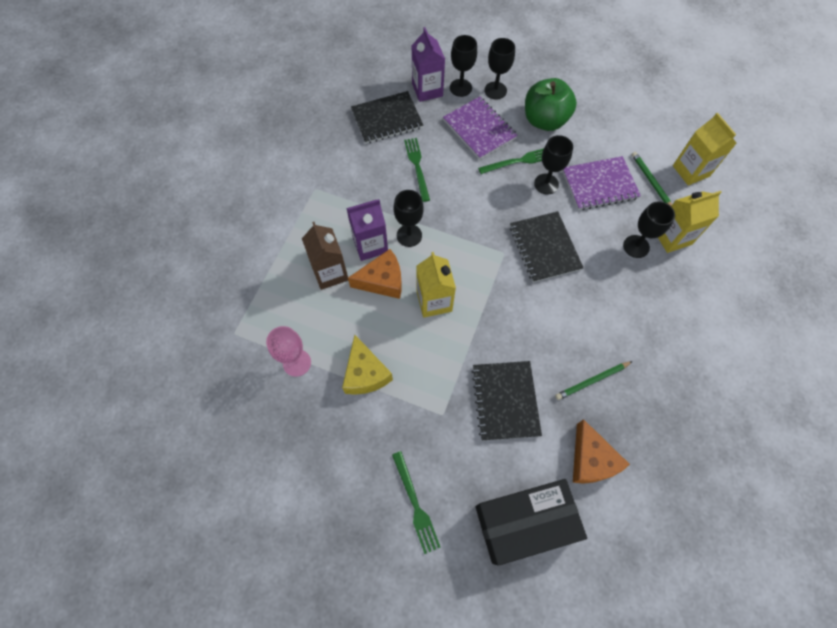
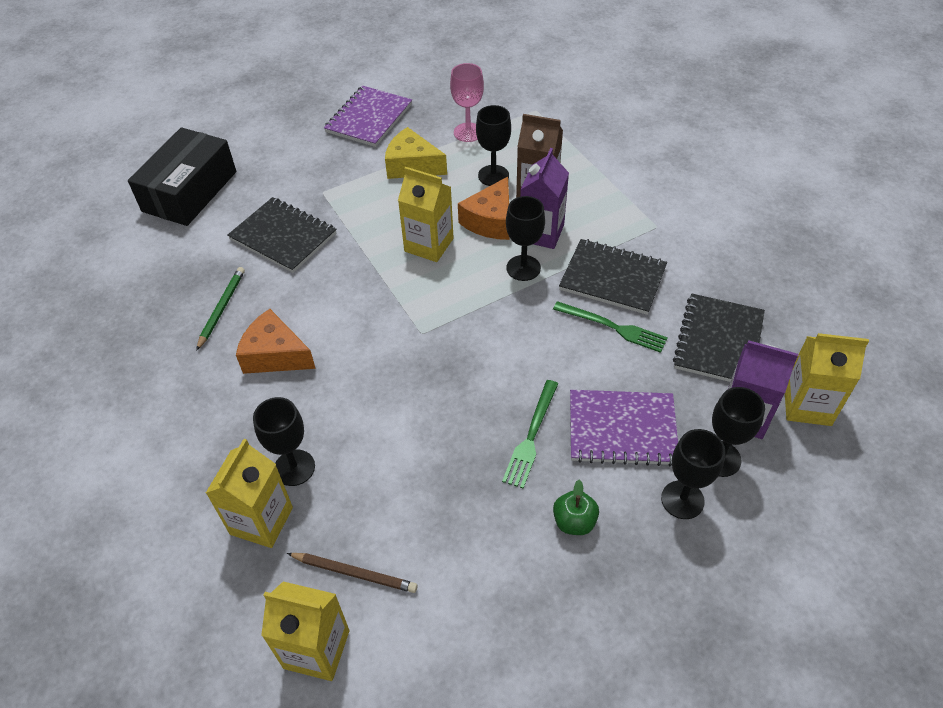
camera: 130 degrees right, 15 degrees down
(399, 71) = (807, 405): none -> yellow carton
(415, 504) = (280, 142): green fork -> none
(544, 120) = (574, 522): green apple -> green apple, size x0.49
(544, 248) = (389, 374): black notebook -> black notebook (612, 278)
(546, 184) = (469, 441): black goblet -> black goblet (493, 175)
(591, 460) = (171, 259): orange cheese -> orange cheese (275, 355)
(599, 184) = (411, 502): purple notebook -> purple notebook (369, 118)
(651, 181) = (354, 573): green pencil -> brown pencil

